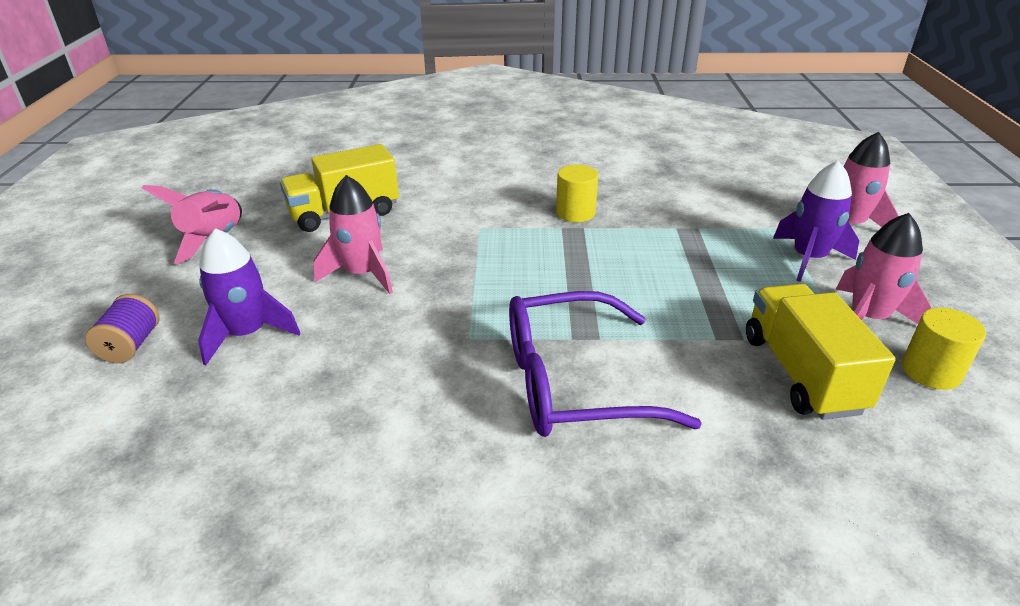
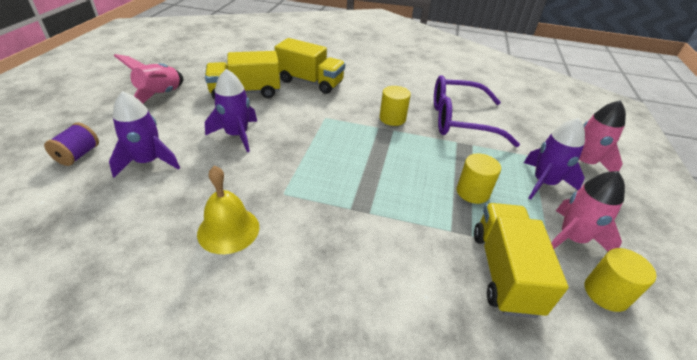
camera: 10 degrees right, 5 degrees up
(362, 274) = (236, 135): pink rocket -> purple rocket
(415, 398) = (228, 230): none -> yellow bell
(434, 183) = (310, 82): none -> yellow truck
(573, 383) = (337, 242): purple glasses -> purple glasses (460, 120)
(723, 287) = (472, 192): none -> yellow cylinder

